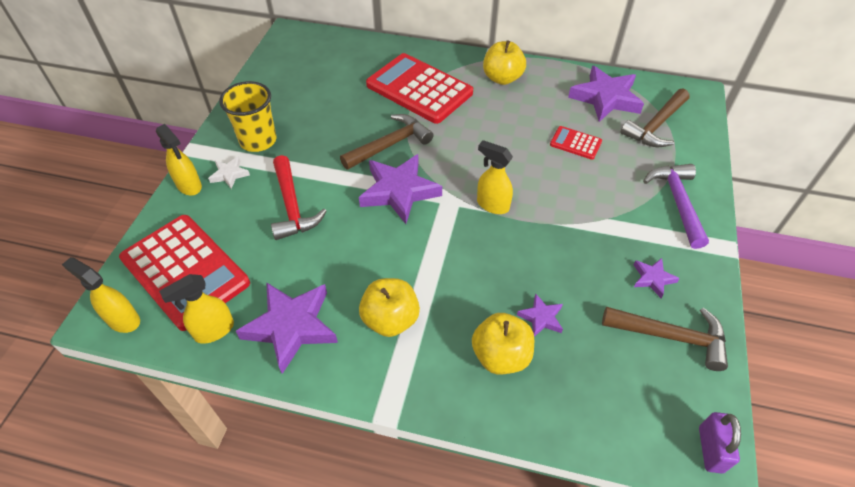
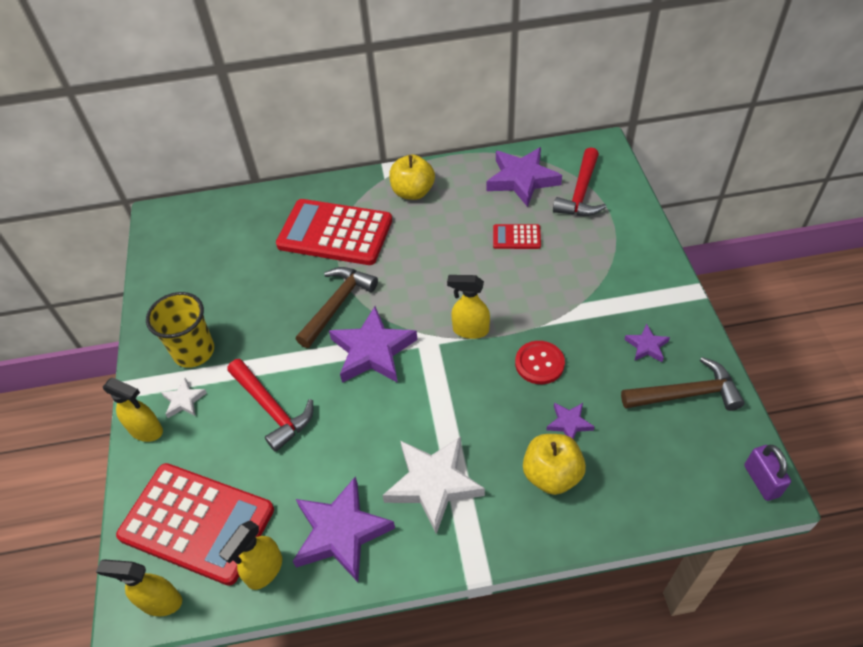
camera: 20 degrees left, 0 degrees up
(390, 319) = (433, 484): yellow apple -> white star
(540, 255) = (539, 363): none -> red button
(655, 126) = (580, 193): brown hammer -> red hammer
(677, 202) = (634, 263): purple hammer -> none

